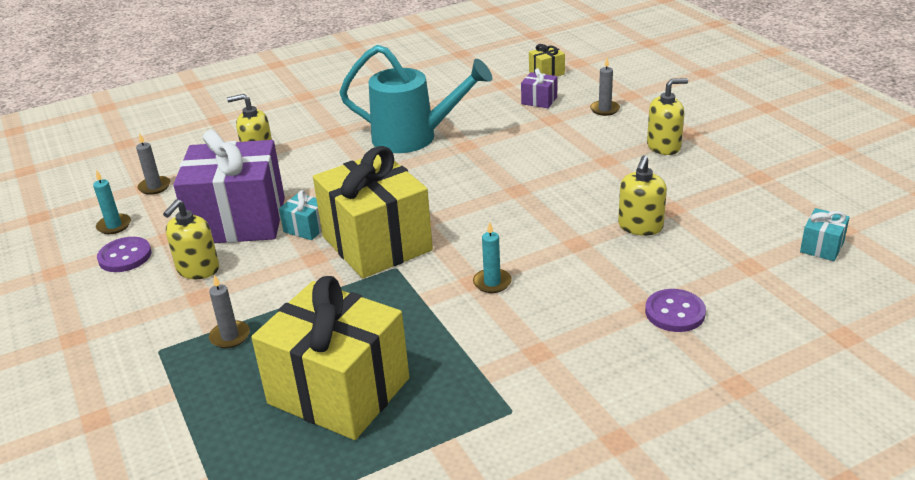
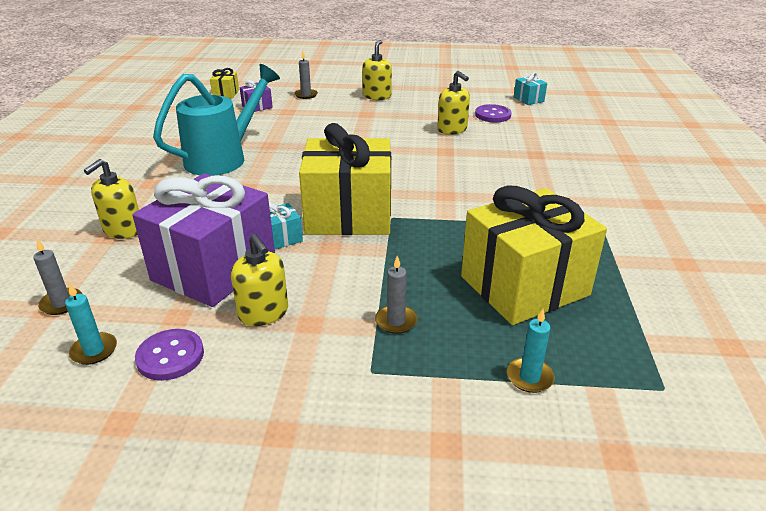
camera: 60 degrees left, 0 degrees up
(492, 282) = (455, 189): turquoise candle -> turquoise candle (529, 377)
(675, 312) = (548, 150): purple button -> purple button (493, 115)

